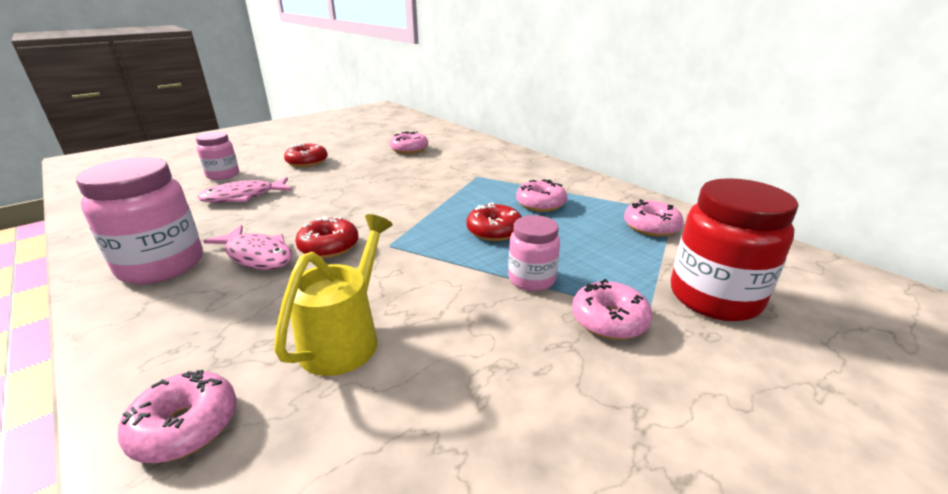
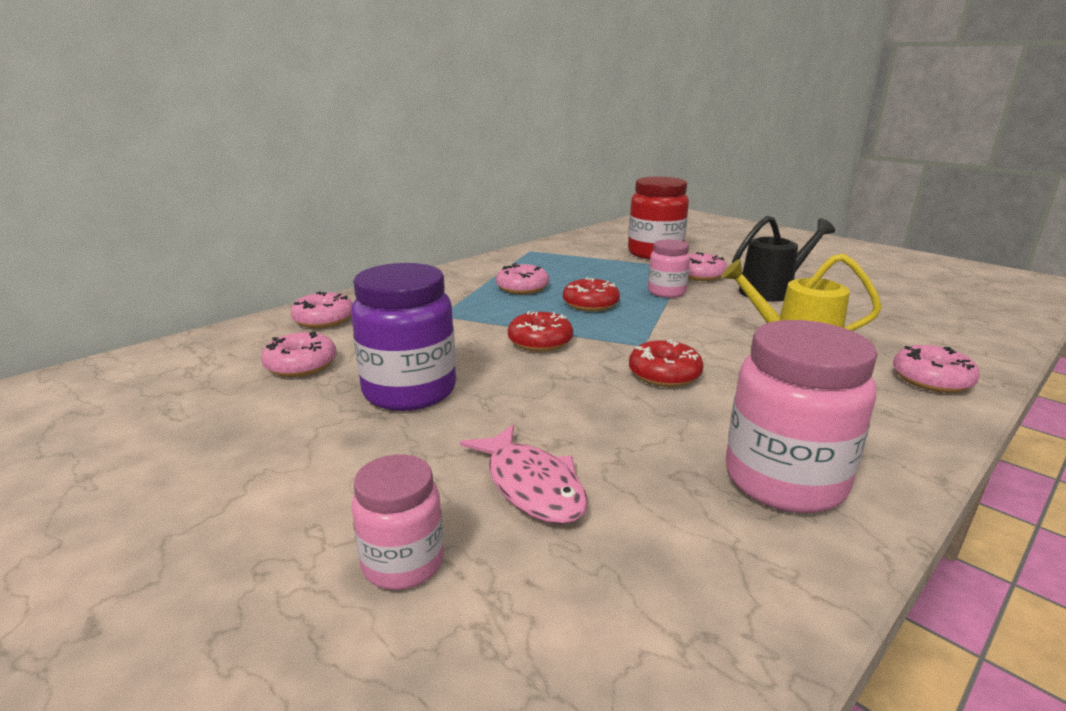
camera: 95 degrees left, 5 degrees down
(257, 255) = (711, 414): pink fish -> none
(307, 162) = (338, 458): red donut -> red donut (540, 342)
(362, 172) = (409, 391): none -> purple jar
(541, 380) = (772, 291): none -> black watering can
(651, 227) = (561, 258): pink donut -> pink donut (324, 320)

